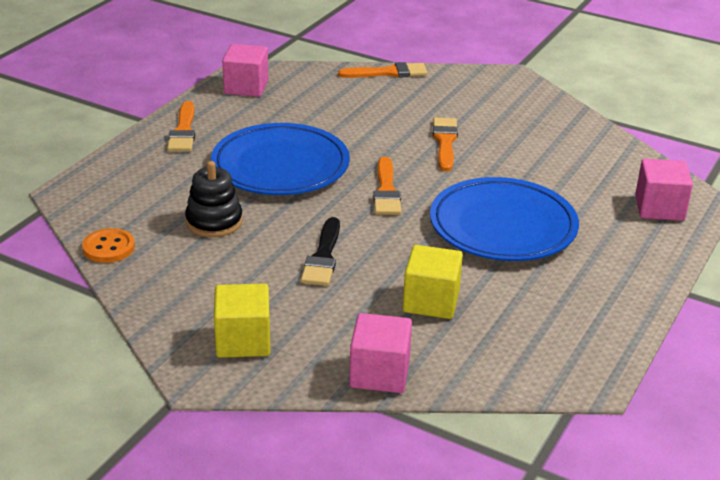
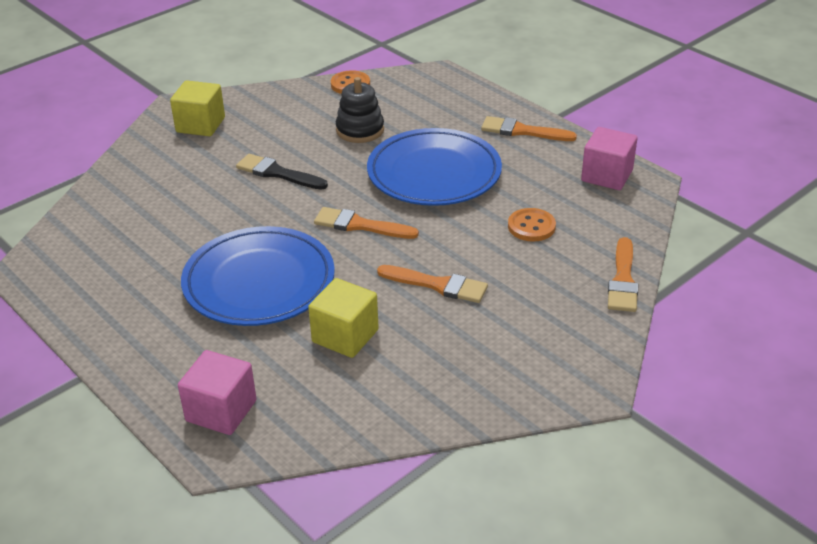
camera: 110 degrees right, 5 degrees up
(340, 112) = (531, 226): none -> orange button
(379, 373) = (120, 173): pink cube -> none
(431, 301) = (181, 214): yellow cube -> yellow cube (345, 336)

